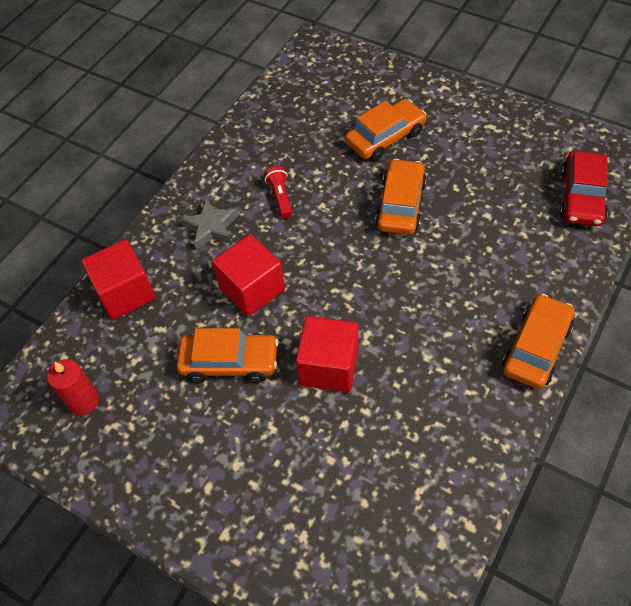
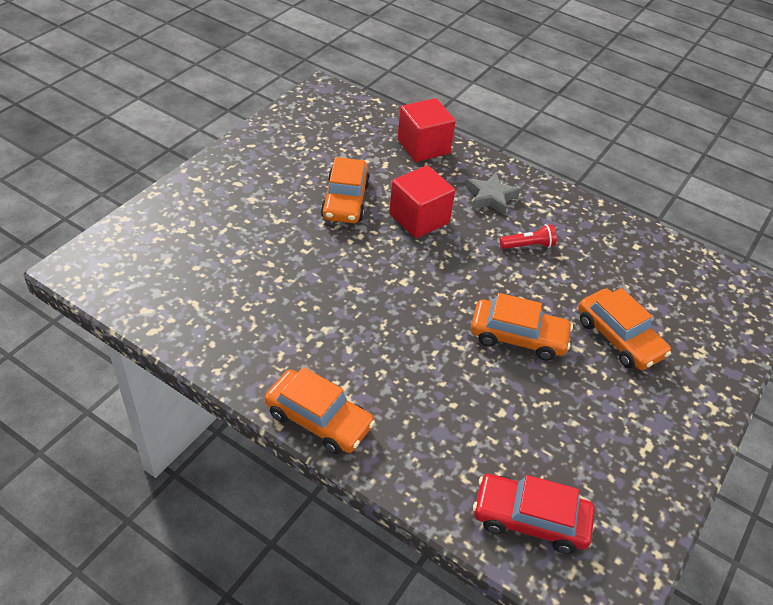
camera: 85 degrees right, 10 degrees down
(83, 401) = (326, 125): red candle -> none
(329, 366) = (328, 260): red cube -> none

